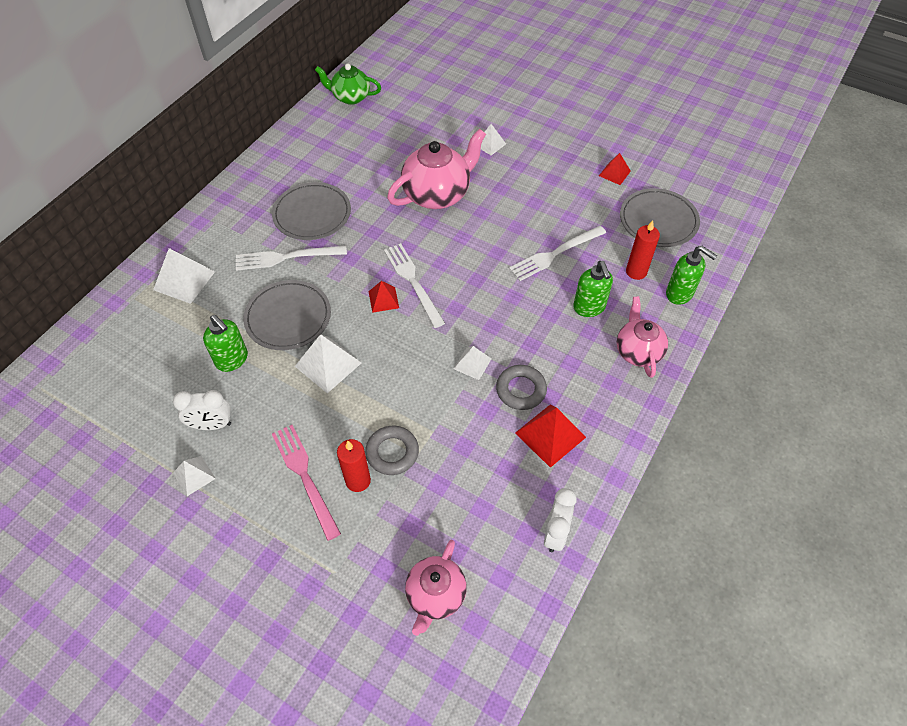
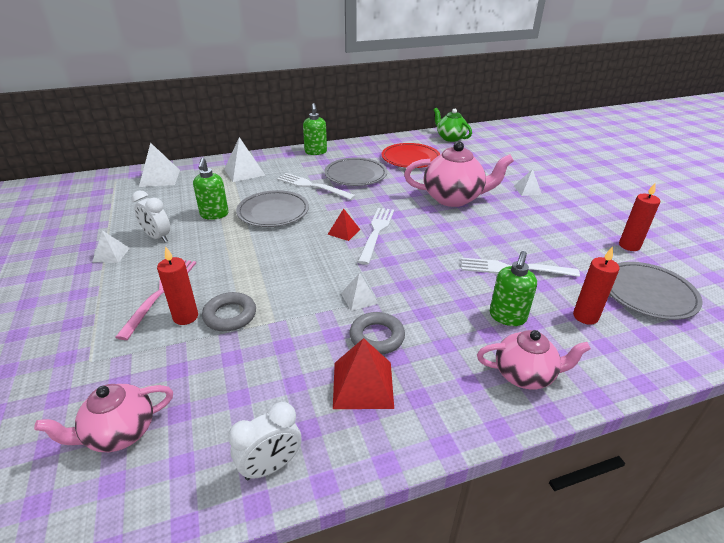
camera: 40 degrees right, 20 degrees down
(328, 364) = (262, 245): white pyramid -> white pyramid (160, 178)
(342, 156) = (410, 158): none -> red plate
(614, 173) = (629, 246): red pyramid -> red candle
(638, 351) = (525, 375): pink teapot -> pink teapot turned 60 degrees clockwise
(679, 294) = (621, 356): green soap dispenser -> green soap dispenser (316, 152)

